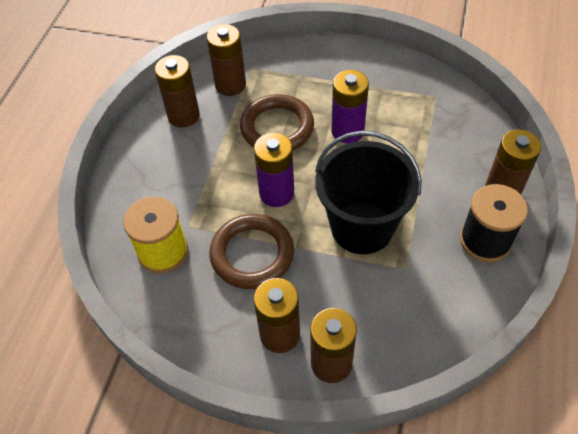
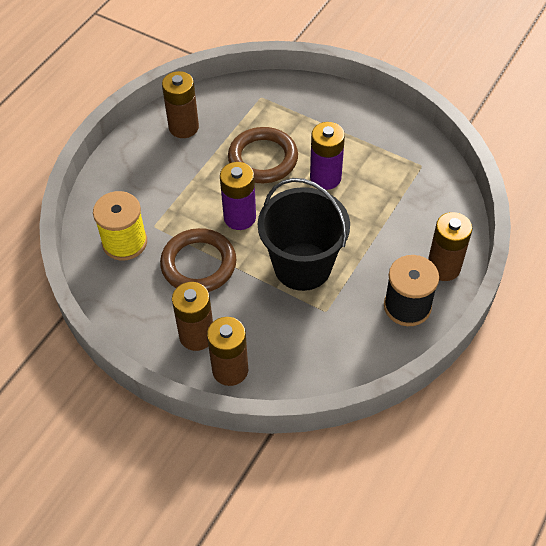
camera: 15 degrees right, 0 degrees up
(230, 85) = (236, 108): brown battery -> none

